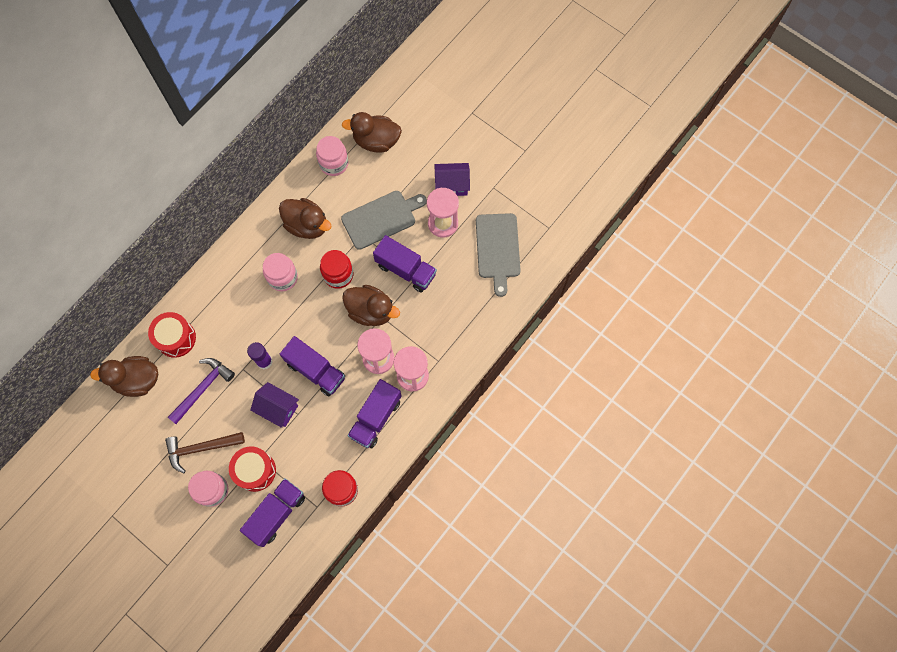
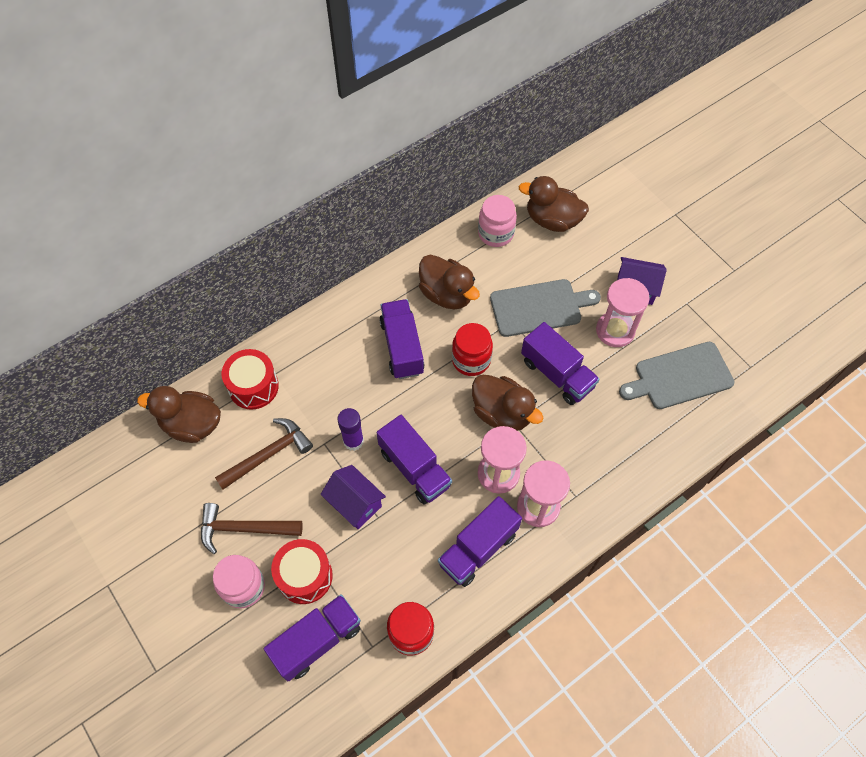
camera: 15 degrees right, 10 degrees down
(203, 388) = (269, 454): purple hammer -> brown hammer
(283, 277) = (402, 347): pink jar -> purple truck
(497, 249) = (680, 377): grey cutting board -> grey cutting board turned 60 degrees clockwise

